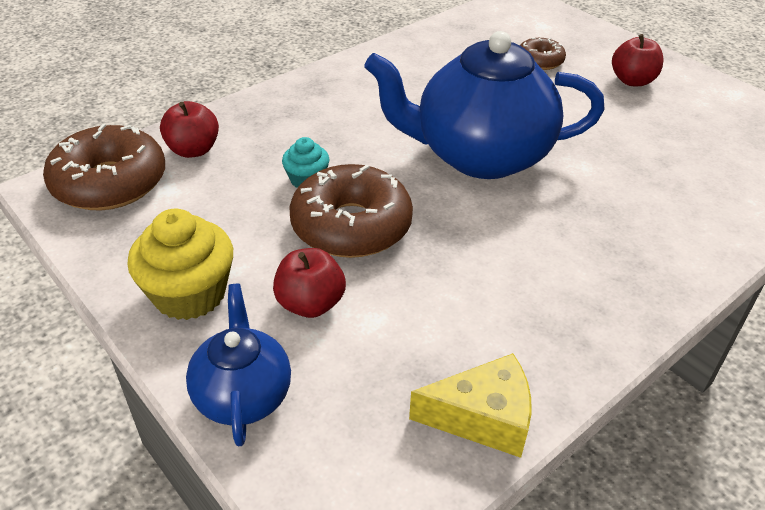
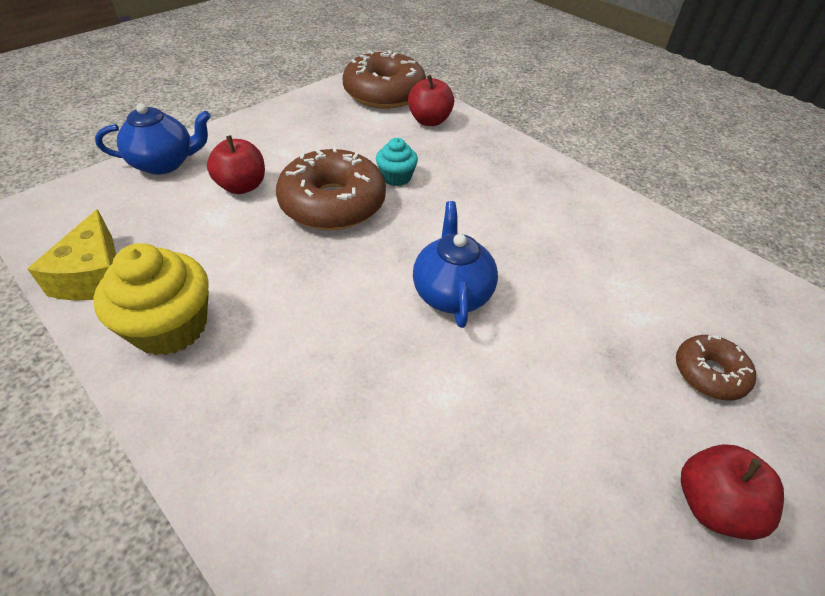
camera: 85 degrees right, 5 degrees up
(190, 294) = (263, 135): yellow cupcake -> yellow cupcake (170, 327)
(480, 156) = (451, 293): blue teapot -> blue teapot, size x0.52

